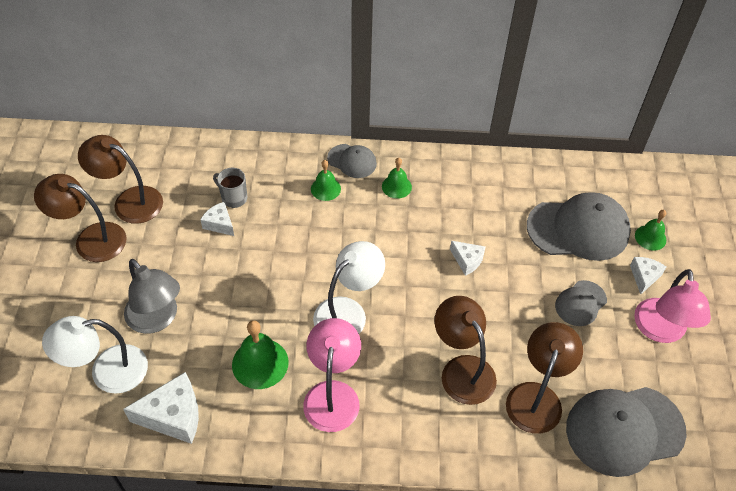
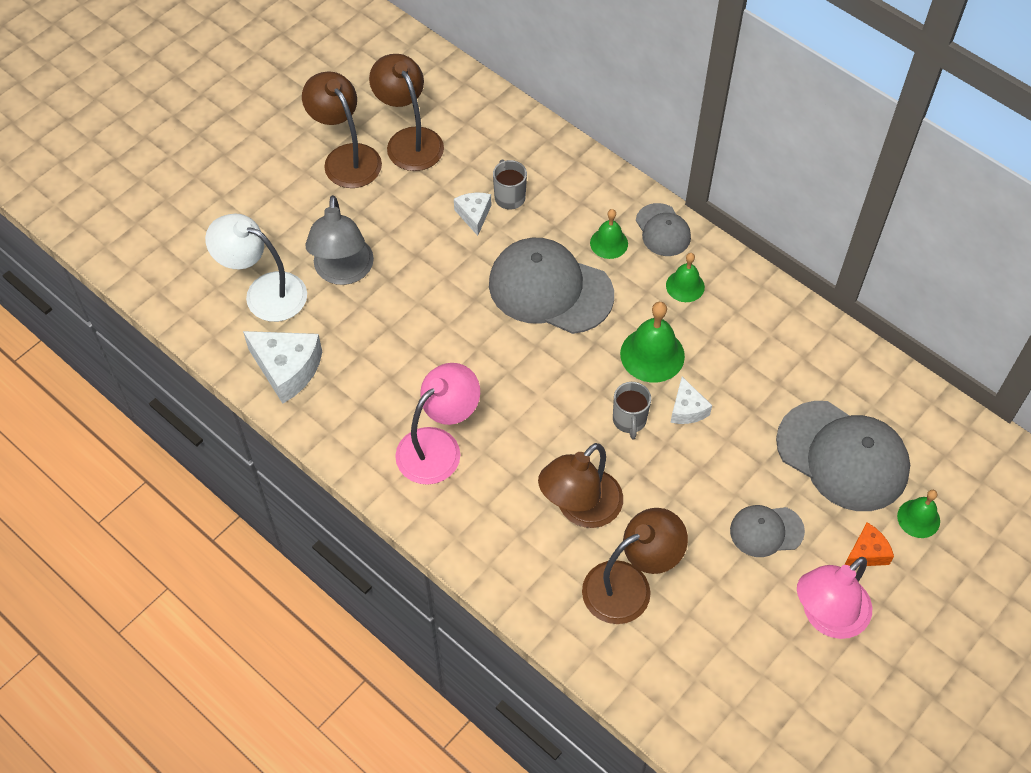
camera: 40 degrees right, 5 degrees up
(260, 363) = (398, 373): green bell -> green bell (652, 354)
(348, 312) = (520, 380): white lamp -> none
(439, 291) = (629, 420): none -> grey mug
(462, 369) = (580, 509): brown lamp -> brown lamp turned 150 degrees counterclockwise
(624, 430) = (687, 678): grey cap -> grey cap (550, 289)
(644, 277) = (866, 553): white cheese -> orange cheese

